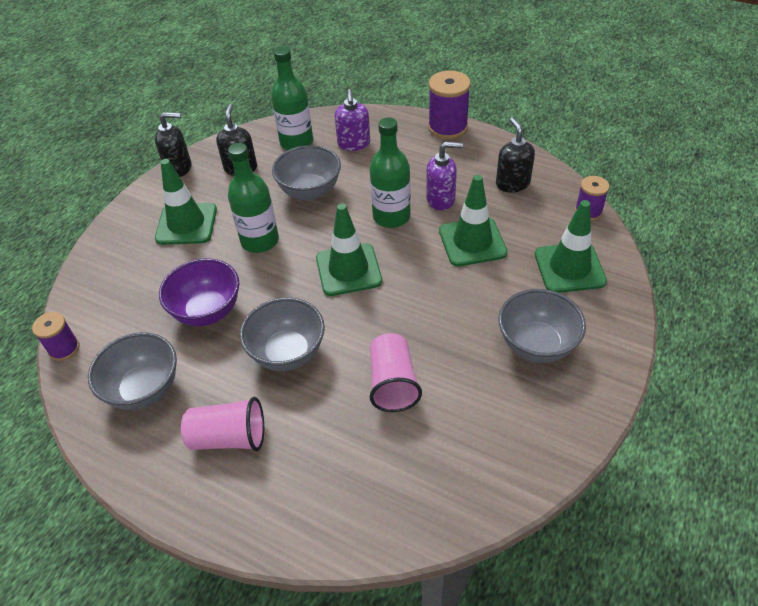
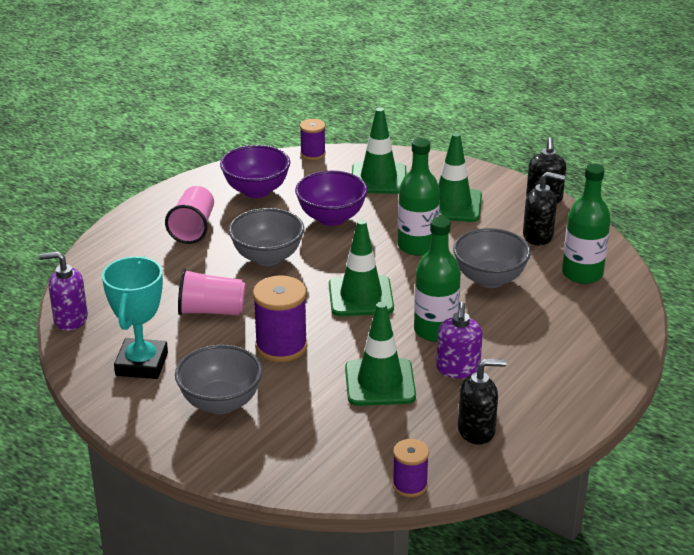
camera: 95 degrees right, 15 degrees down
(144, 389) = (256, 190): grey bowl -> purple bowl
(354, 144) = (574, 314): purple soap dispenser -> purple soap dispenser (70, 319)
(447, 128) = (603, 393): purple spool -> purple spool (281, 346)
(499, 425) = (141, 364): none -> turquoise trophy
(569, 268) = (318, 448): green traffic cone -> green traffic cone (378, 179)

